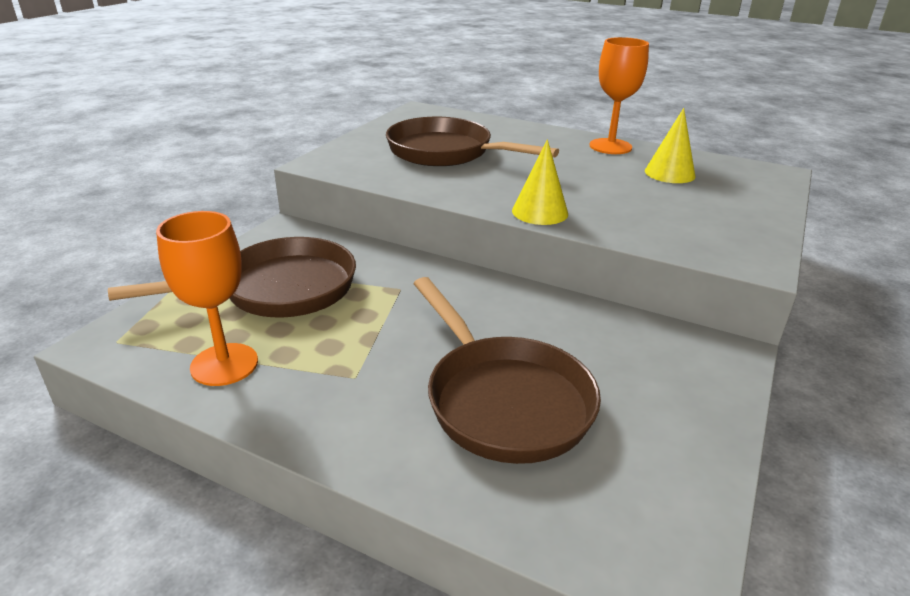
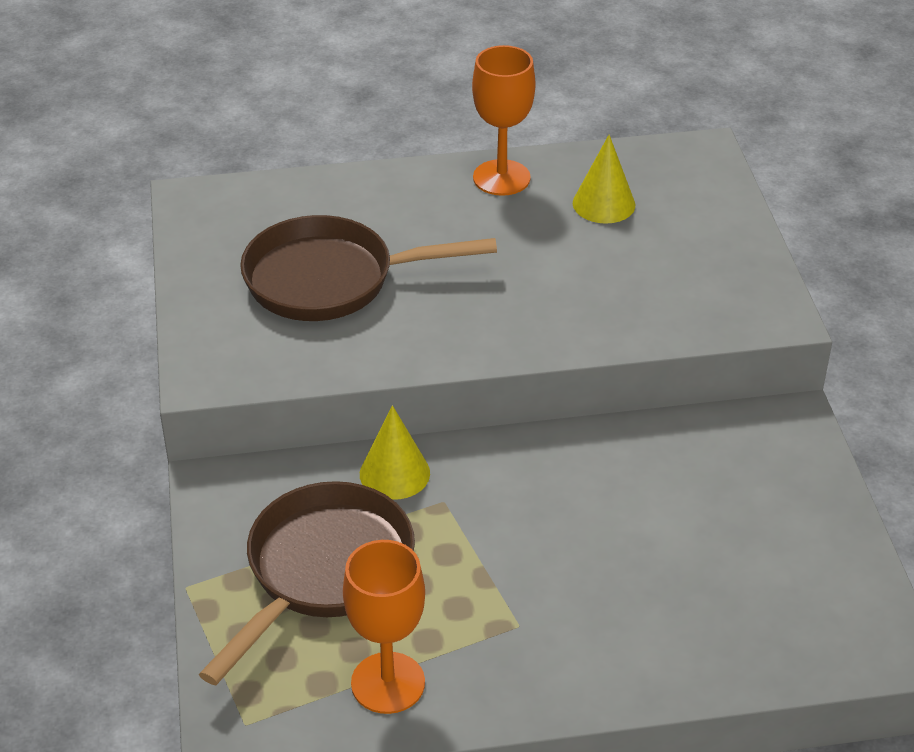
camera: 35 degrees left, 10 degrees up
(503, 400) = (662, 575): brown pan -> none
(540, 212) = (535, 339): yellow cone -> yellow cone (394, 473)

